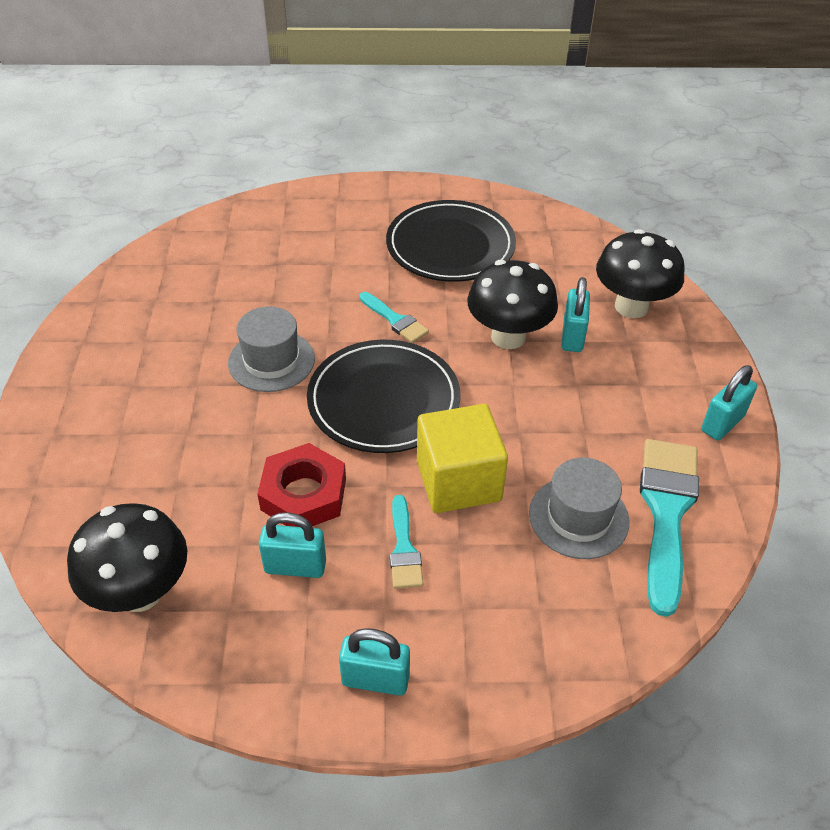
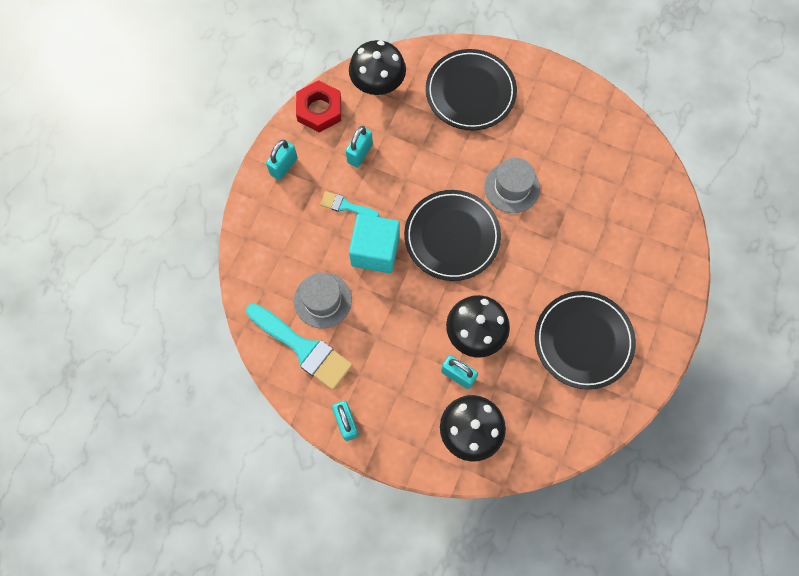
camera: 115 degrees right, 25 degrees up
(116, 455) = (470, 92): none -> black plate
(303, 494) = (402, 172): red nut -> red nut (319, 110)
(395, 320) = (519, 271): turquoise brush -> none
(458, 481) = (375, 251): yellow cube -> turquoise cube

